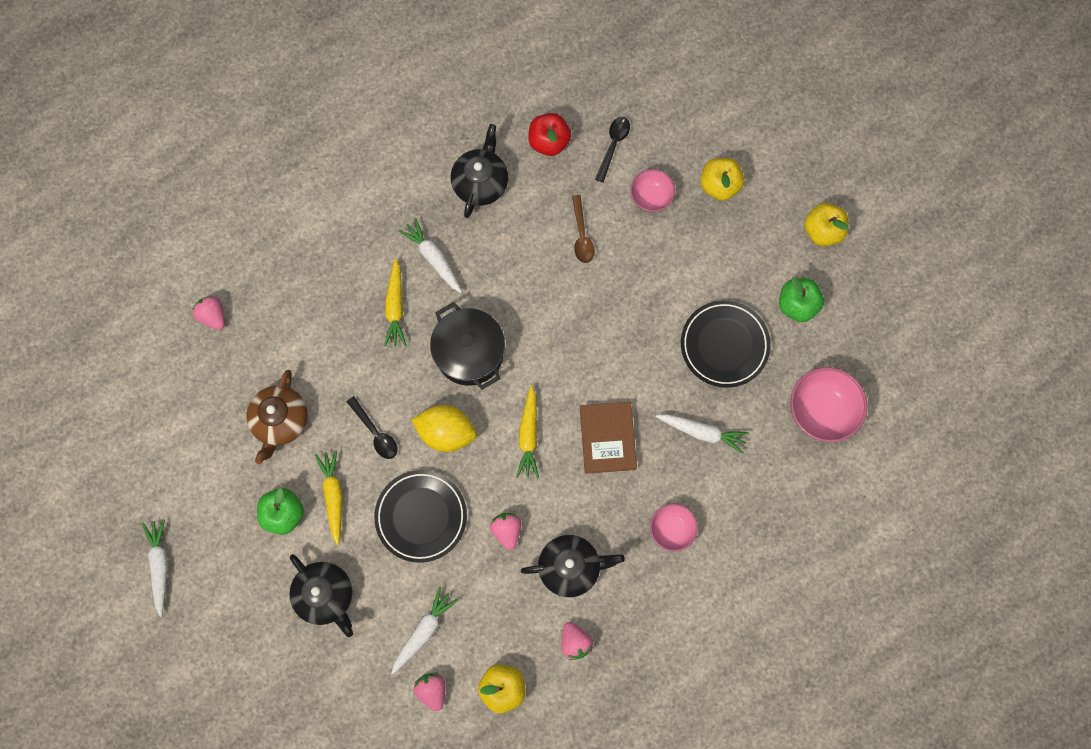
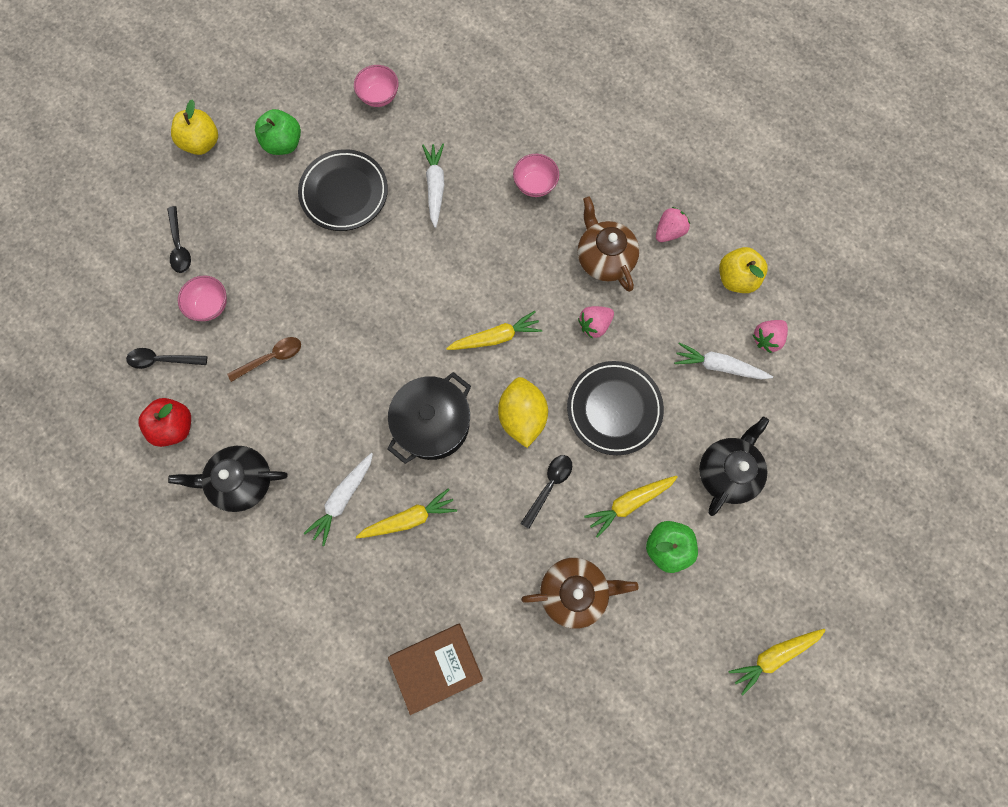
camera: 110 degrees left, 0 degrees up
(160, 566) = (773, 656): white carrot -> yellow carrot
(213, 316) = (487, 719): pink strawberry -> none
(570, 567) = (604, 258): black teapot -> brown teapot
(607, 438) = (471, 265): brown book -> brown book (436, 666)
(719, 185) = (180, 246): yellow apple -> black spoon
(821, 411) = (379, 96): pink bowl -> pink bowl, size x0.61

